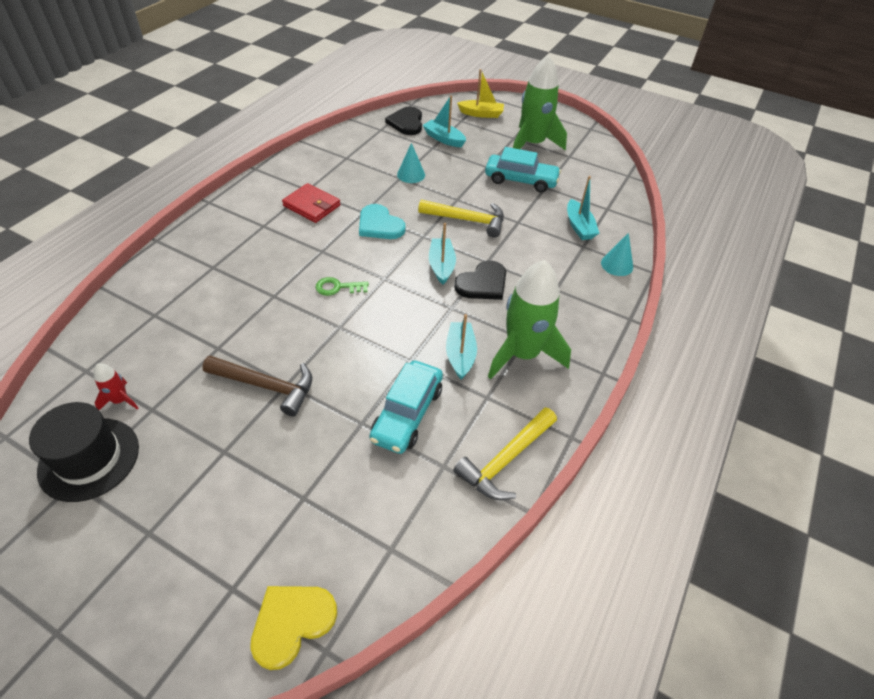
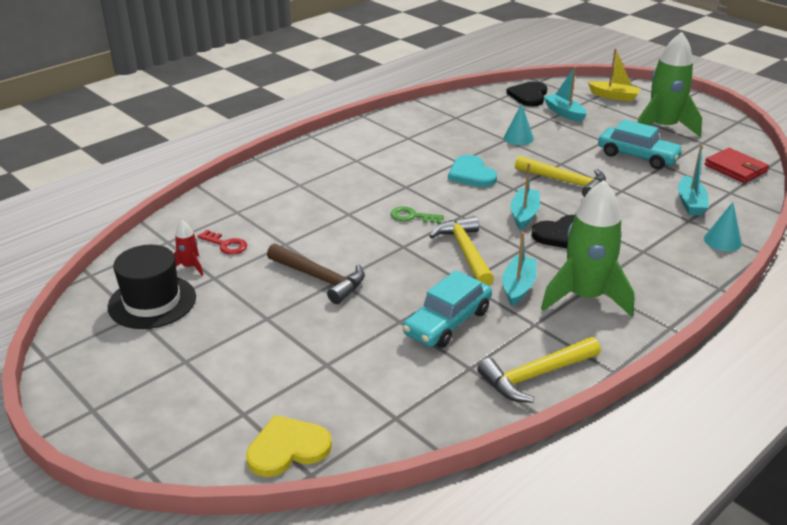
camera: 20 degrees right, 15 degrees down
(153, 362) = (226, 245): none -> red key
(311, 206) = (408, 151): red wallet -> red wallet (735, 168)
(400, 322) = (465, 252): none -> yellow hammer

